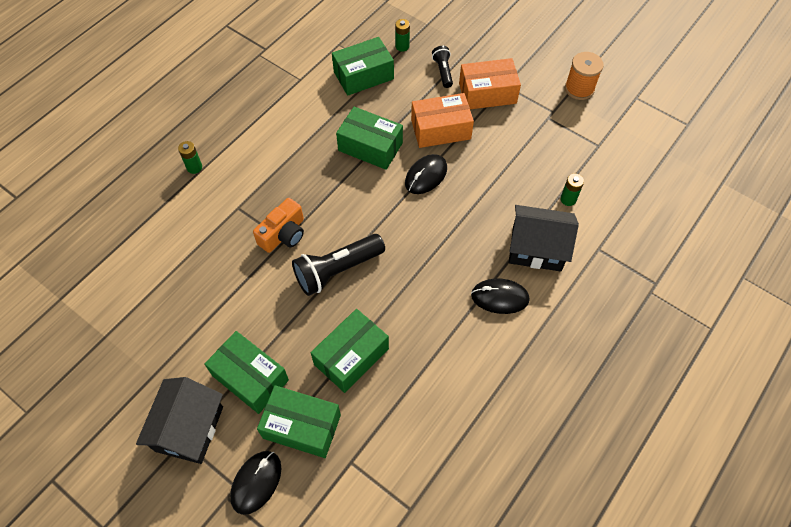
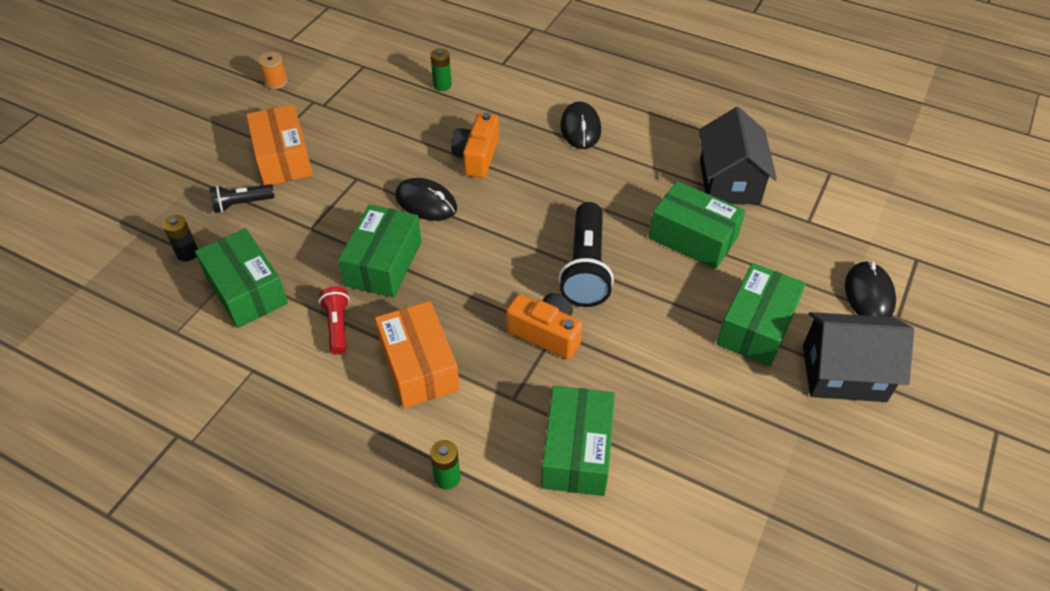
camera: 100 degrees left, 10 degrees down
(256, 482) = (869, 294): black mouse -> black mouse turned 75 degrees clockwise
(302, 426) = (791, 267): green box -> green box (577, 451)
(322, 120) = (337, 325): none -> red flashlight
(337, 270) = (585, 268): black flashlight -> black flashlight turned 45 degrees clockwise
(402, 46) = (187, 253): green battery -> black battery
(440, 129) = (347, 196): orange box -> orange box (419, 366)
(473, 214) = (477, 156): none -> orange camera
(536, 248) = (512, 105): black house -> black house (729, 182)
(579, 89) = (276, 82): orange spool -> orange spool, size x0.63

